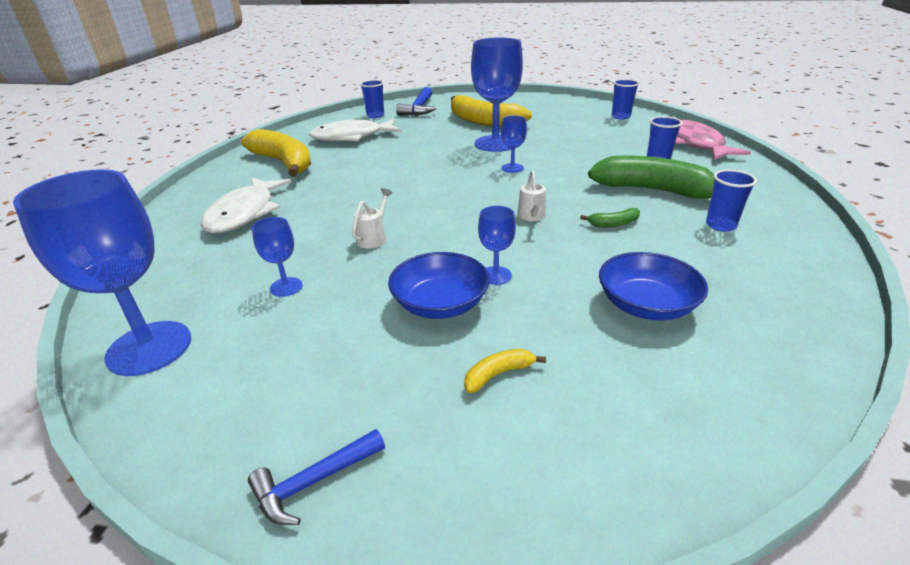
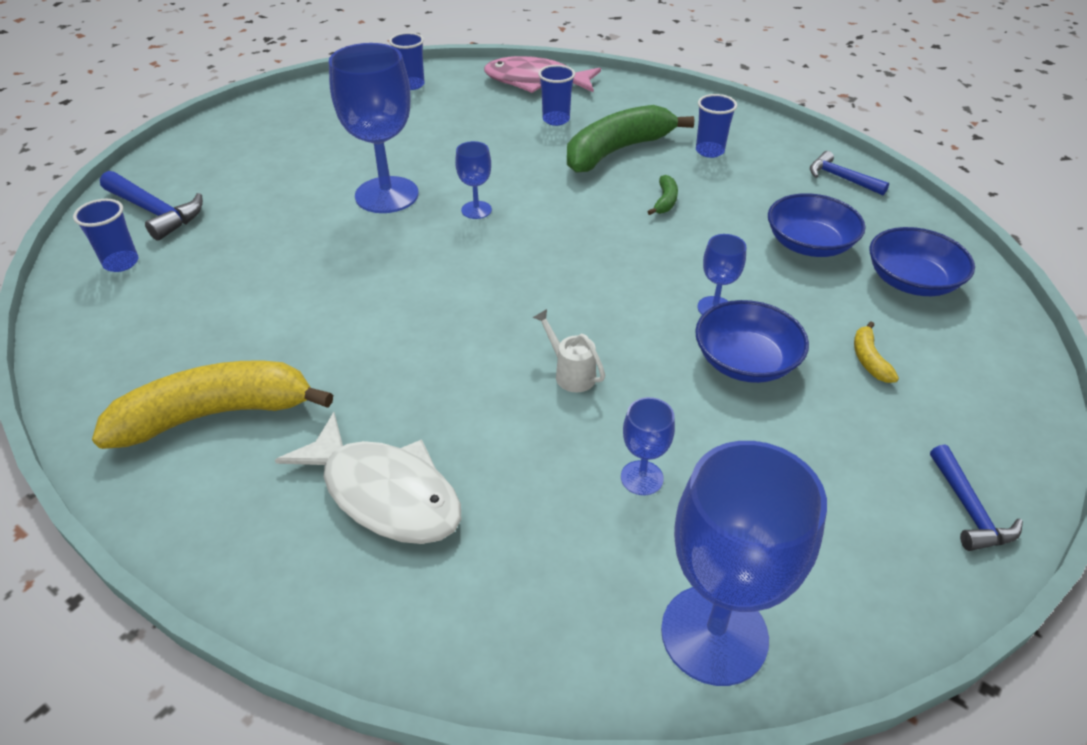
camera: 65 degrees left, 10 degrees up
(352, 137) = (192, 312): white fish -> none
(483, 122) = (296, 177): yellow banana -> none
(532, 216) = (611, 242): white watering can -> none
(665, 385) = (911, 281): none -> blue bowl
(797, 303) = (840, 178): none -> blue hammer

